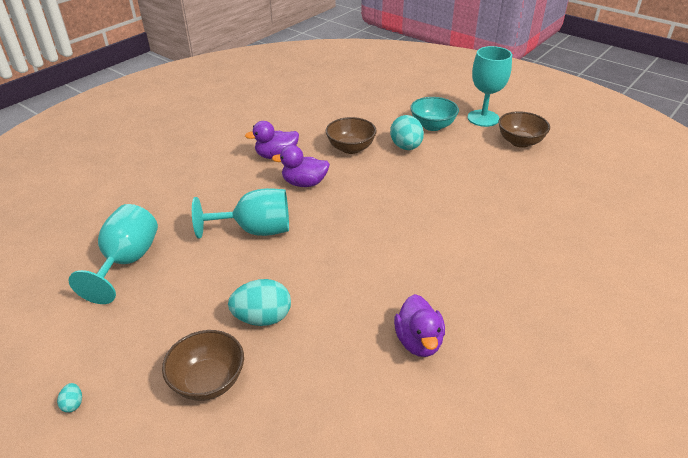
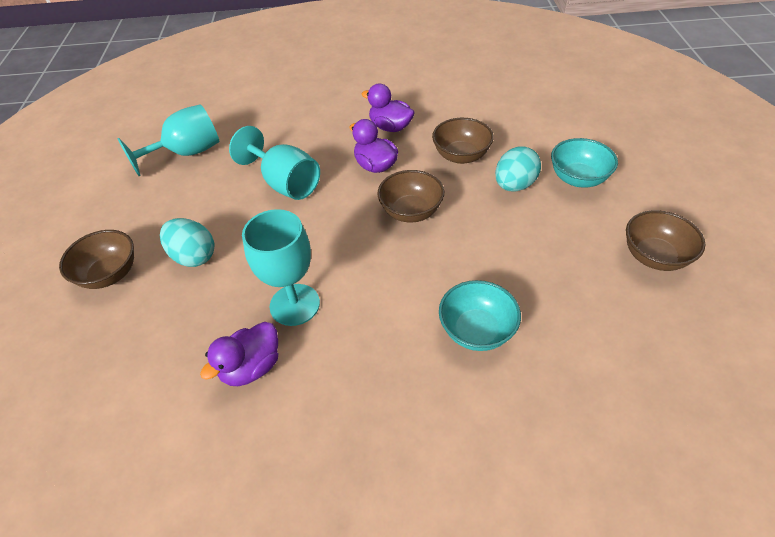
camera: 50 degrees right, 10 degrees up
(73, 404) = (46, 229): turquoise egg -> none
(371, 194) = (411, 212): none -> brown bowl
(483, 118) = (653, 203): turquoise goblet -> turquoise goblet (294, 304)
(501, 228) = (476, 331): none -> turquoise bowl

